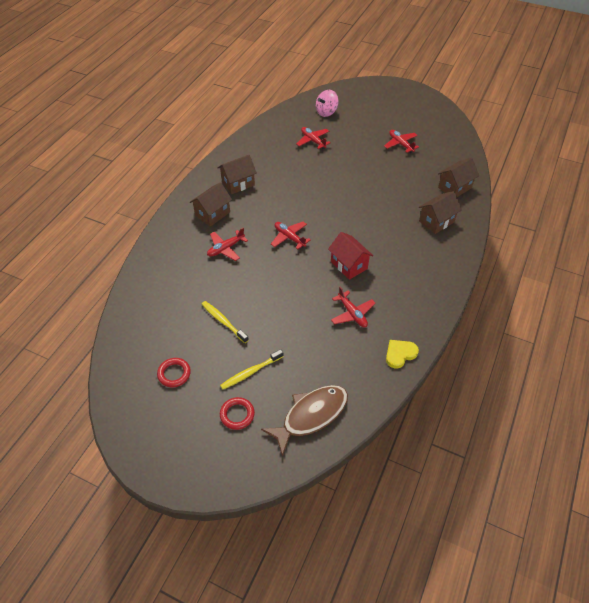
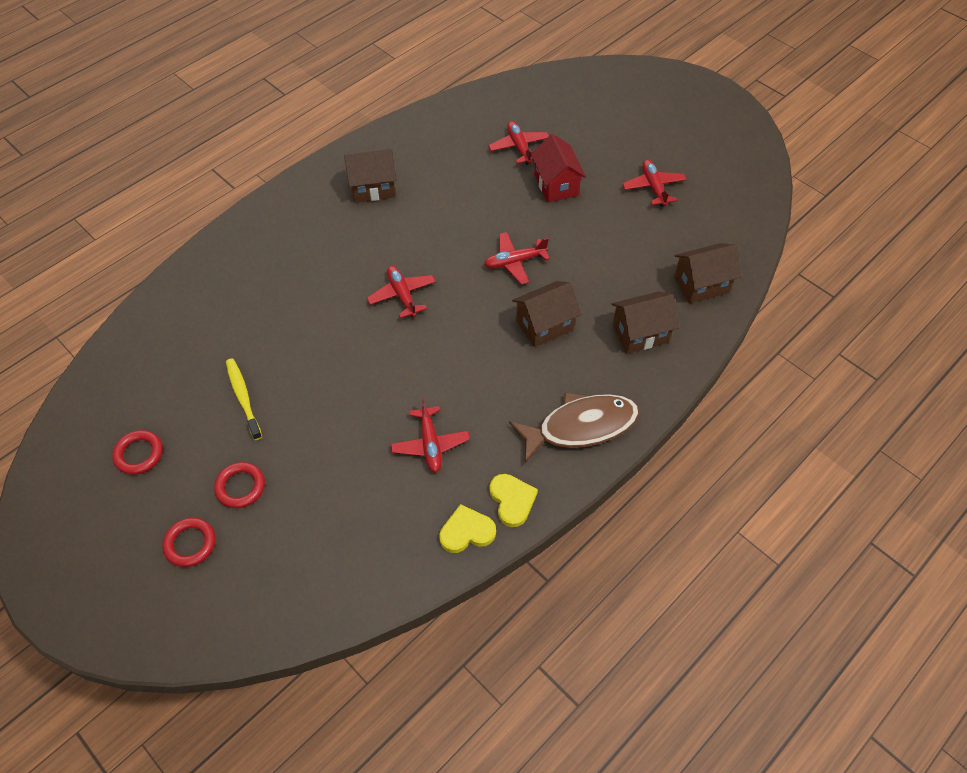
camera: 20 degrees right, 5 degrees up
(212, 214) = (312, 226): brown house -> brown house (544, 325)
(226, 248) = (303, 286): red plane -> red plane (515, 262)
(250, 372) = (240, 487): yellow toothbrush -> red ring
(311, 416) = (288, 582): brown fish -> brown fish (580, 427)
(326, 112) = (565, 104): pink spinning top -> none
(349, 265) = (466, 365): red house -> red house (556, 185)
(416, 329) = (512, 500): none -> yellow heart

